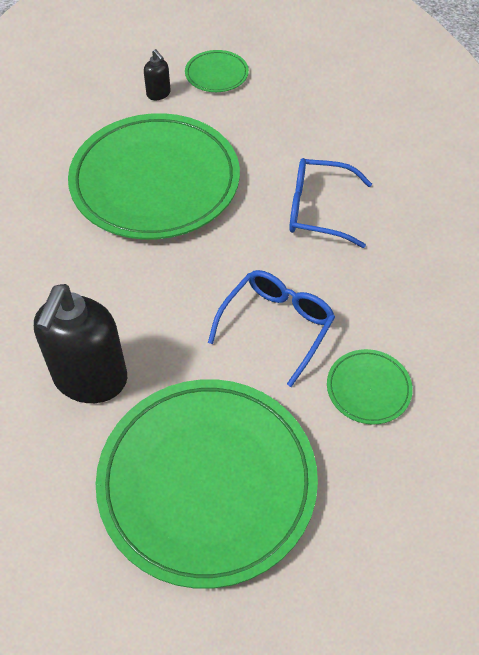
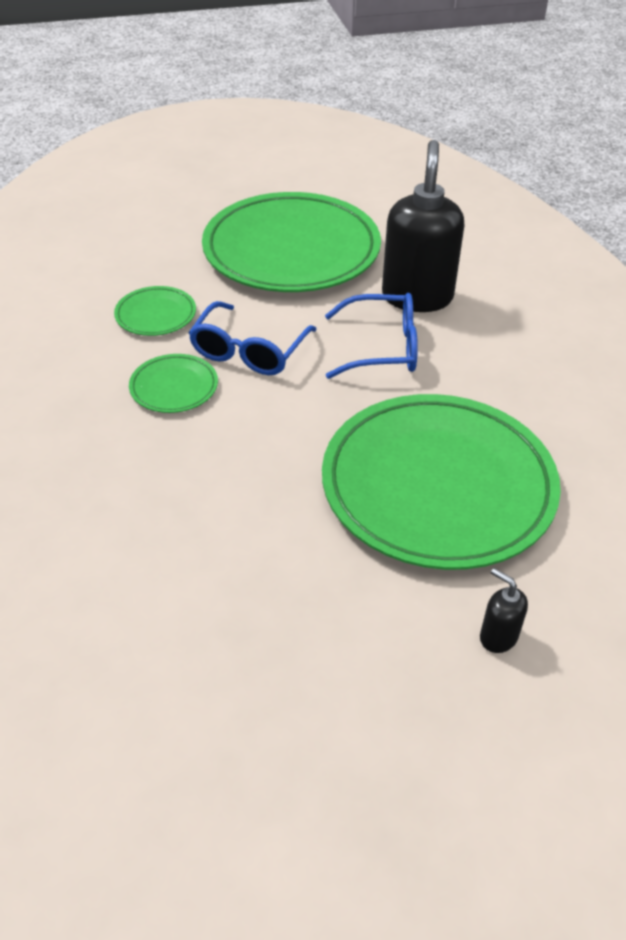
camera: 170 degrees right, 10 degrees down
(216, 74) = (413, 697): green plate -> green plate (174, 387)
(318, 210) = (211, 473): blue glasses -> blue glasses (383, 348)

